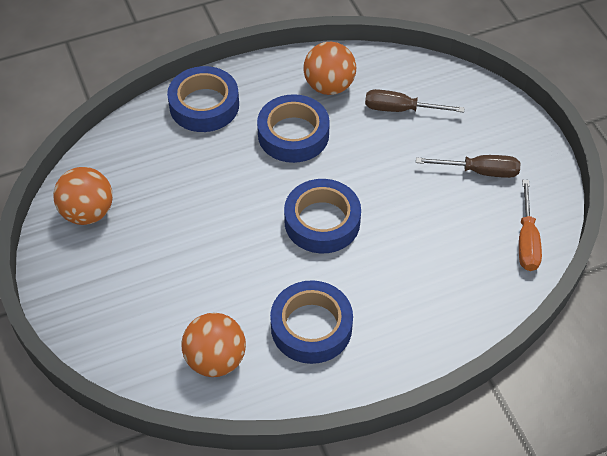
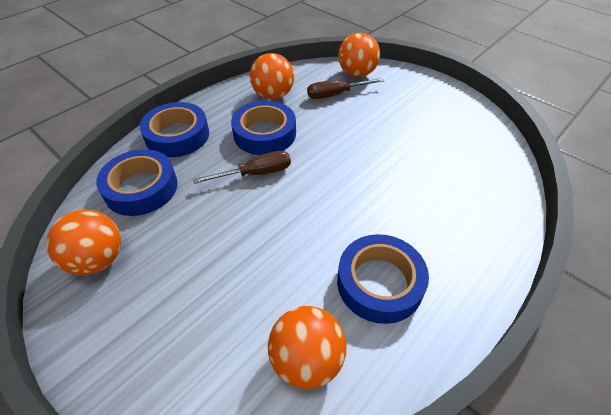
camera: 25 degrees left, 5 degrees down
(322, 221) = (329, 188): blue tape -> blue tape (141, 188)
(445, 87) = (357, 73): none -> orange ball
(479, 171) = (420, 115): brown screwdriver -> brown screwdriver (256, 173)
(527, 240) = (491, 148): orange screwdriver -> none

